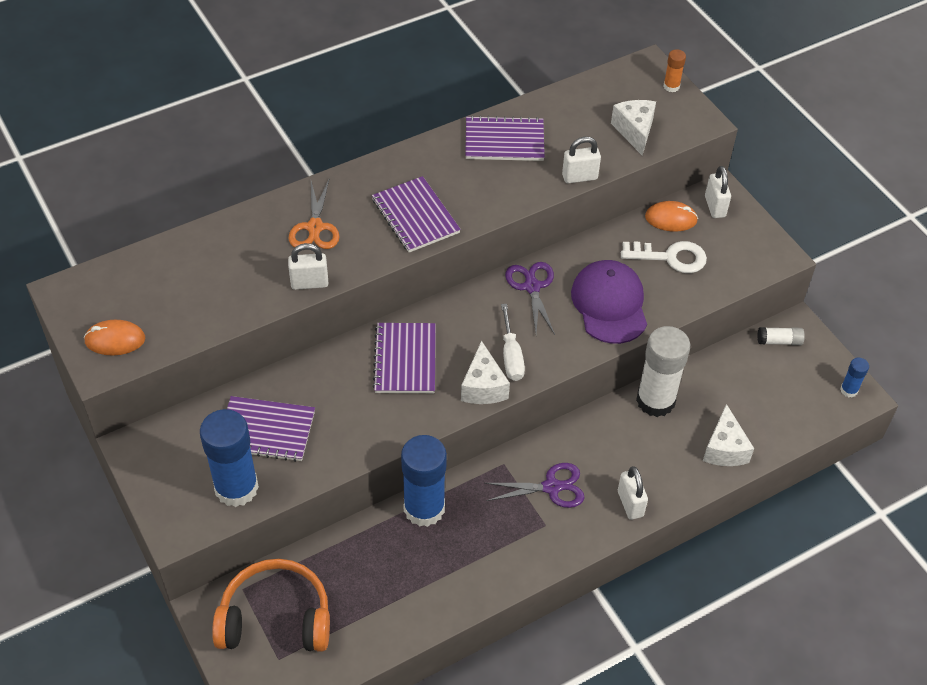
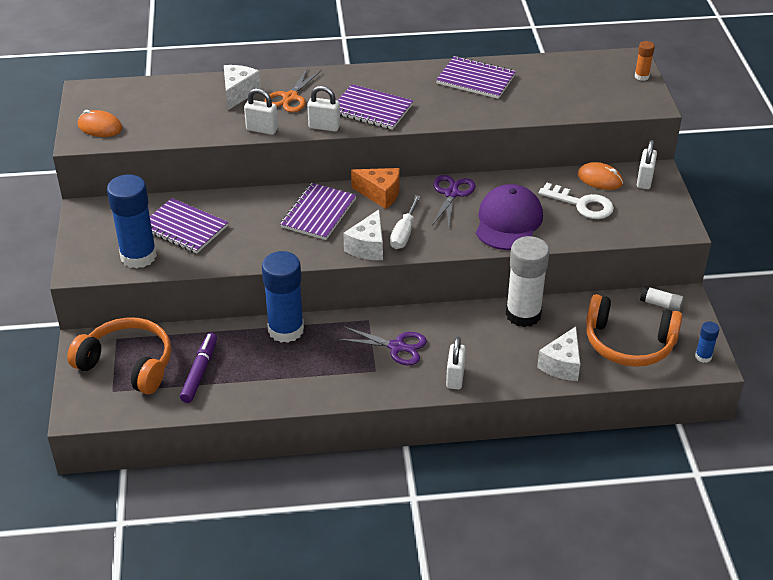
camera: 25 degrees right, 10 degrees down
(361, 598) = (199, 372): none -> purple marker
(415, 216) = (371, 109): purple notebook -> purple notebook turned 60 degrees counterclockwise
(457, 312) = (380, 194): none -> orange cheese
(579, 177) = (521, 116): white padlock -> white padlock (324, 127)
(634, 131) = (589, 98): white cheese -> white cheese (238, 93)
(773, 399) = (628, 343): none -> orange headphones

